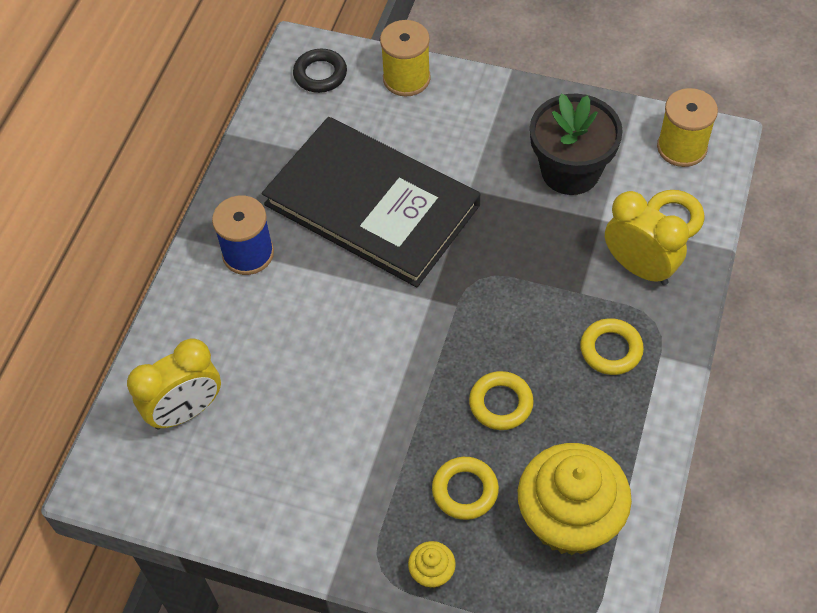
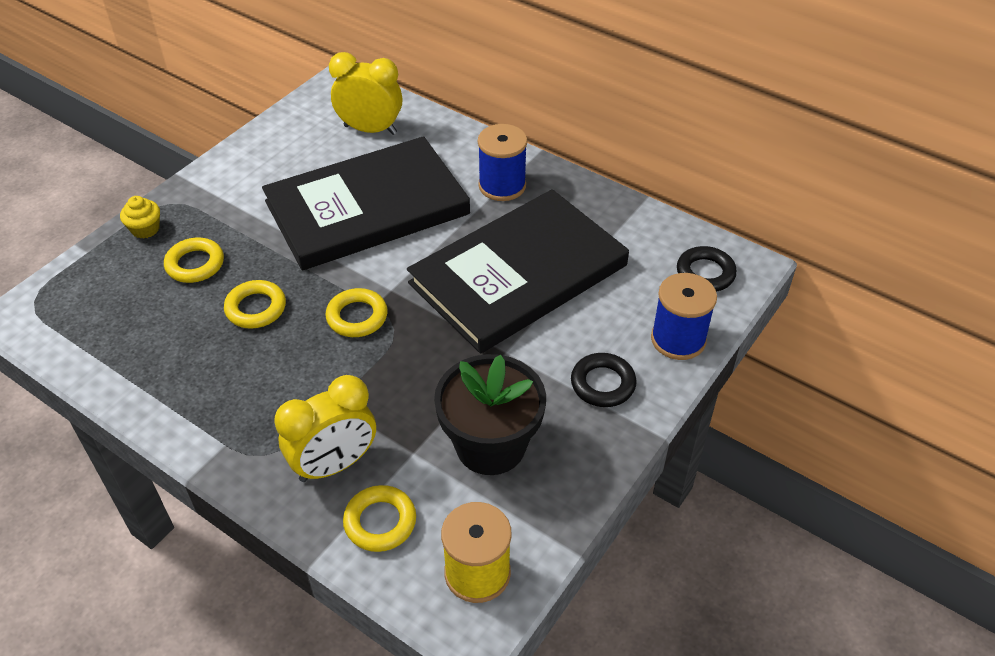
camera: 105 degrees right, 10 degrees down
(186, 411) = (370, 130): yellow clock -> yellow clock turned 120 degrees clockwise
(322, 362) = (367, 208): none -> black book
(406, 78) = (678, 339): yellow spool -> blue spool
(475, 116) = (603, 384): none -> black ring
(569, 518) = (122, 322): yellow cupcake -> none
(611, 349) = (257, 406): yellow ring -> yellow ring (357, 317)

